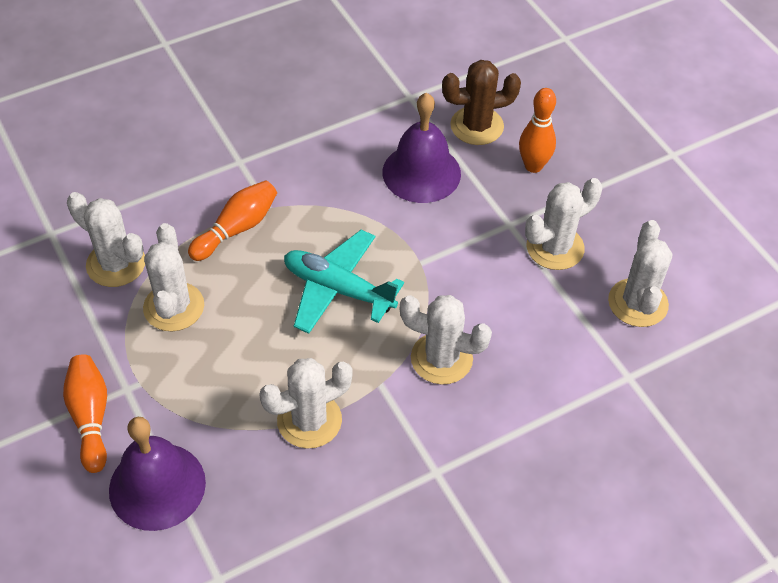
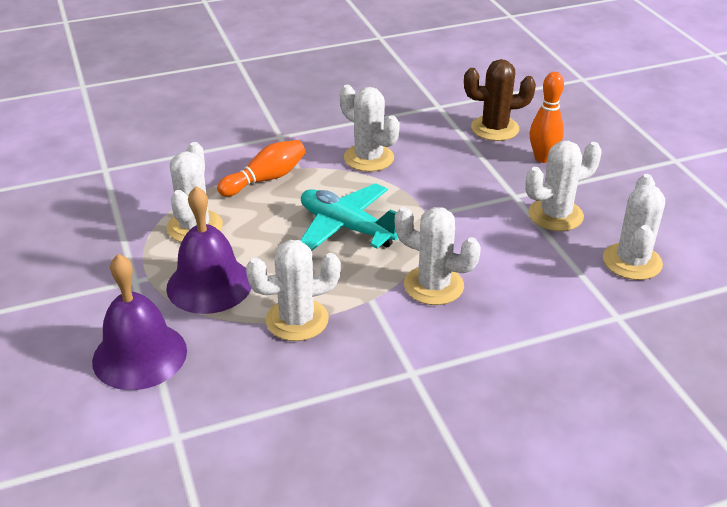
camera: 10 degrees right, 15 degrees down
(90, 418) = (95, 298): orange bowling pin -> none
(116, 264) = (153, 194): white cactus -> white cactus (369, 158)
(421, 173) = (439, 155): purple bell -> purple bell (209, 284)

